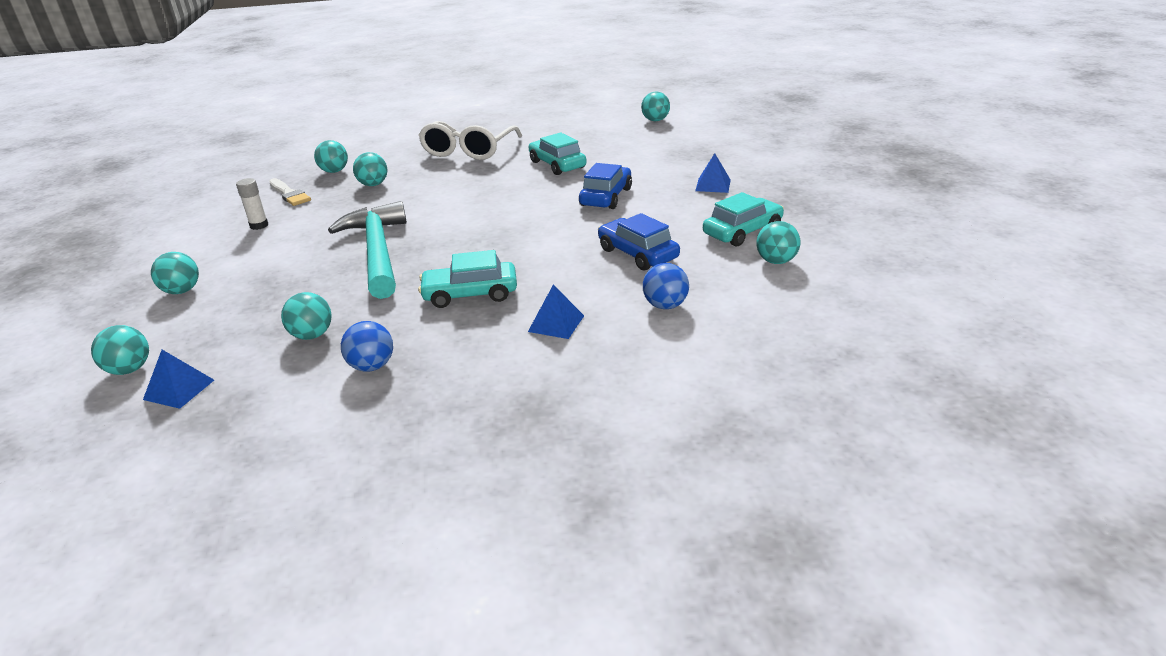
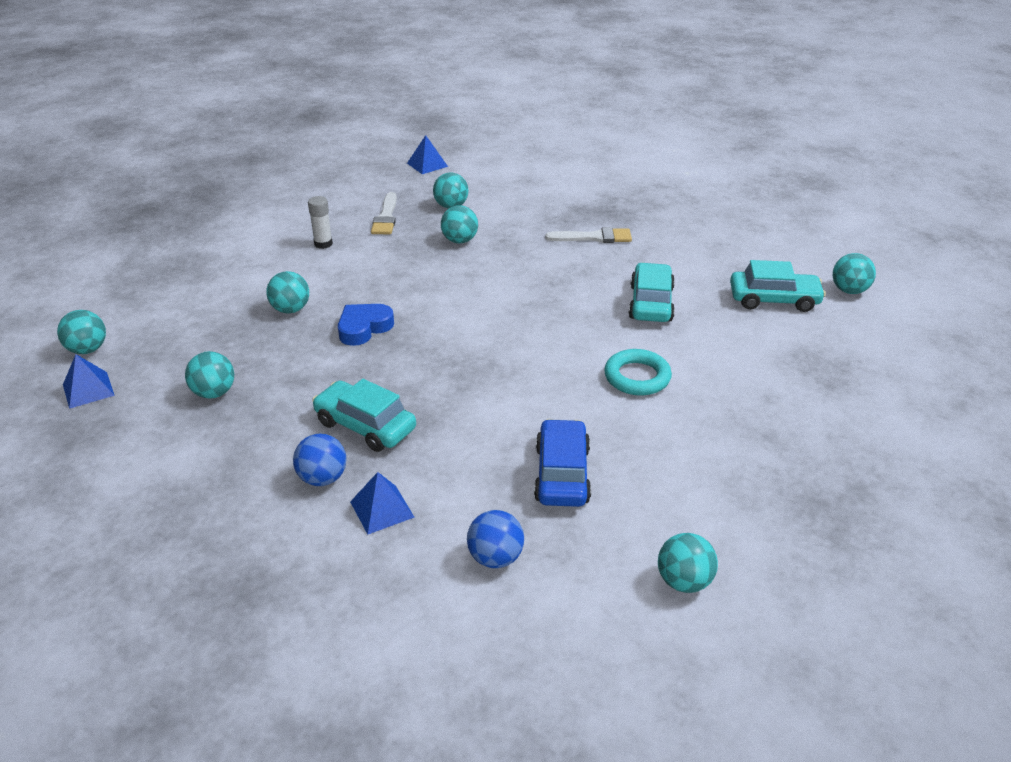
camera: 40 degrees right, 5 degrees up
(182, 291) = (198, 288): turquoise ball -> turquoise ball (290, 309)
(372, 366) = (208, 455): blue ball -> blue ball (323, 478)
(378, 251) = (364, 328): turquoise hammer -> blue heart
(468, 150) = (594, 237): white glasses -> white brush
(606, 197) = (637, 377): blue car -> turquoise ring
(713, 185) = (774, 428): blue pyramid -> blue pyramid (427, 164)
(742, 231) = (709, 515): turquoise car -> turquoise car (774, 300)

